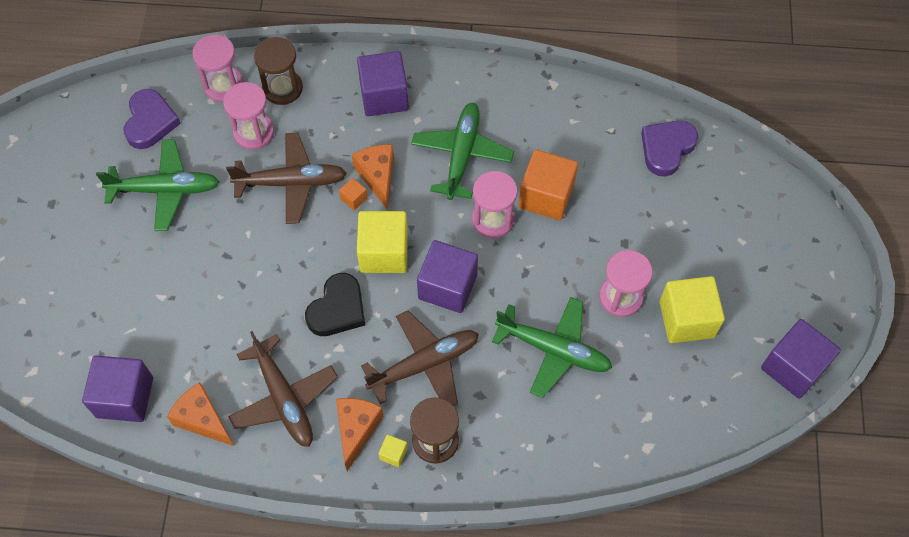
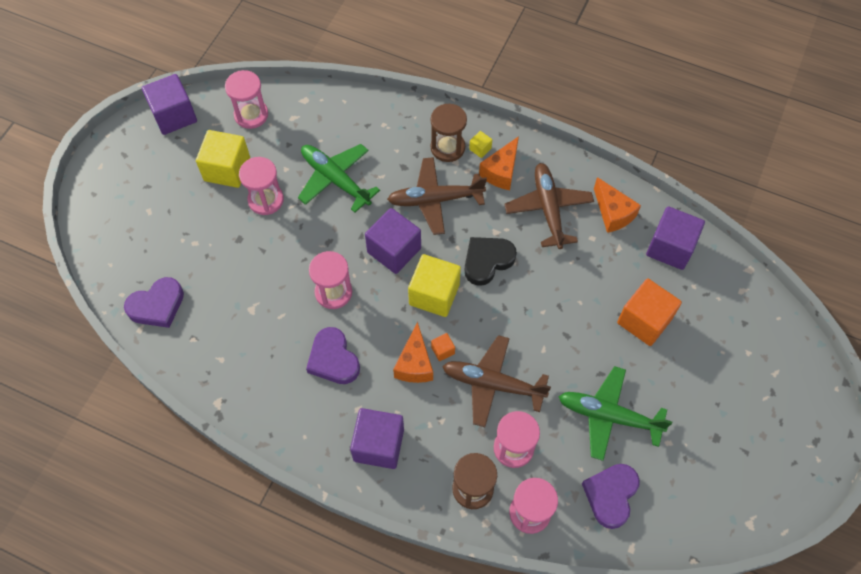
camera: 160 degrees left, 0 degrees up
(462, 155) = (333, 359): green plane -> purple heart
(546, 196) = (280, 298): orange cube -> orange cube (644, 320)
(701, 402) = (251, 115): none -> pink hourglass

